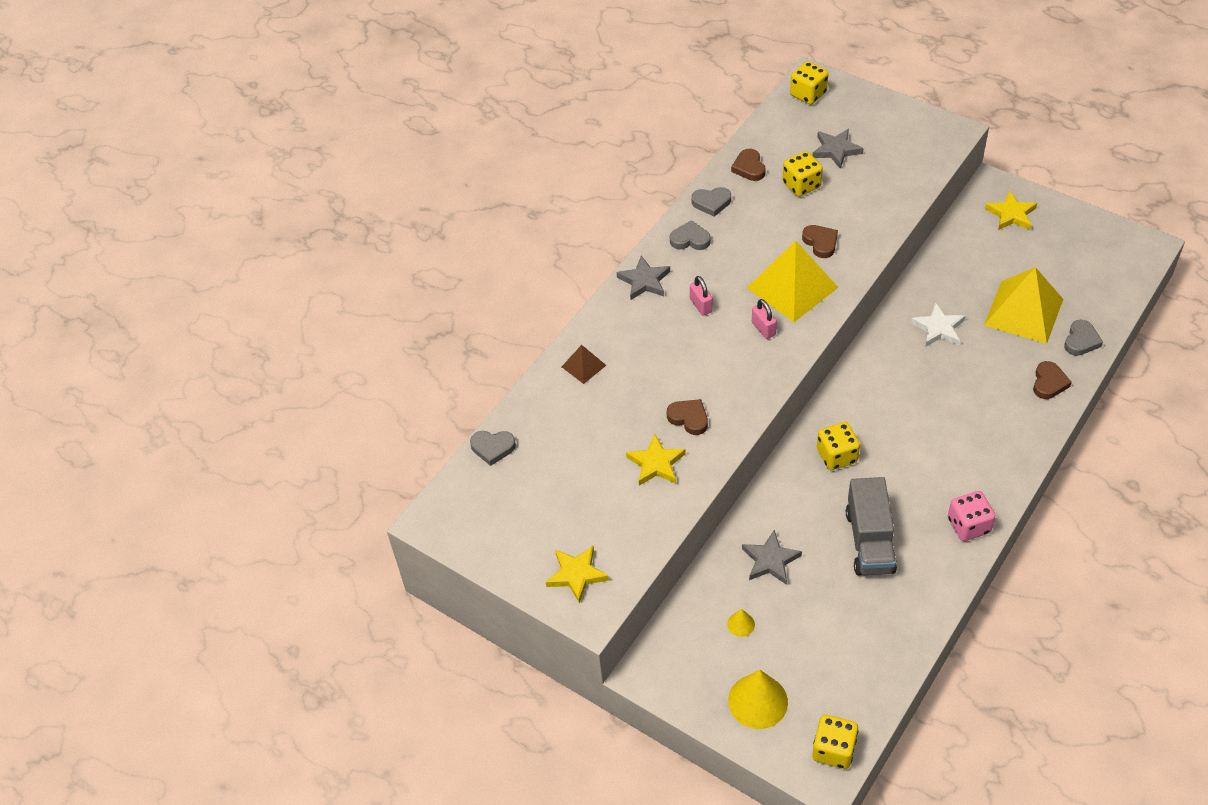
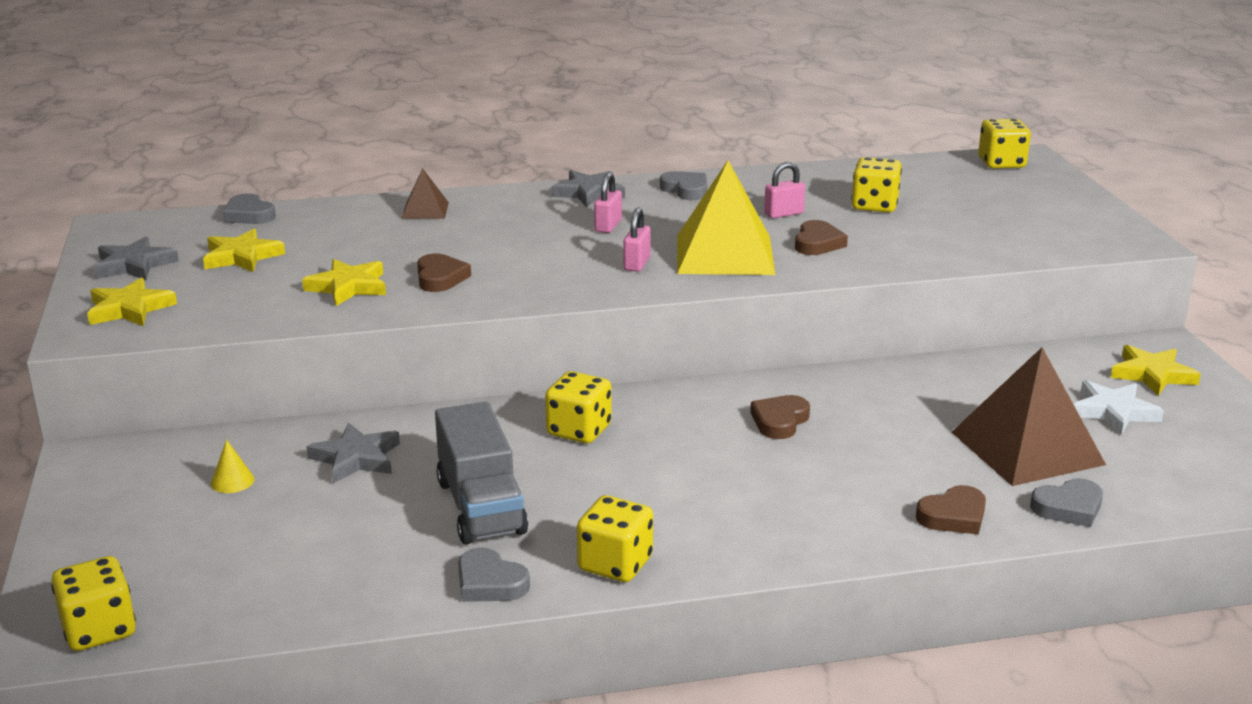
camera: 40 degrees right, 25 degrees down
(556, 486) = (242, 256): none -> yellow star
(711, 203) = (755, 180): grey heart -> grey heart (490, 583)
(749, 168) = (840, 177): brown heart -> brown heart (779, 421)
(758, 701) = (122, 542): yellow cone -> none
(769, 226) = (783, 214): none -> pink padlock
(836, 150) = (961, 202): grey star -> grey star (134, 265)
(869, 541) = (481, 507): grey truck -> grey truck turned 60 degrees counterclockwise
(938, 328) = (887, 407): white star -> white star (1113, 412)
(968, 525) = (615, 564): pink dice -> yellow dice
(1023, 312) = (1027, 448): yellow pyramid -> brown pyramid

